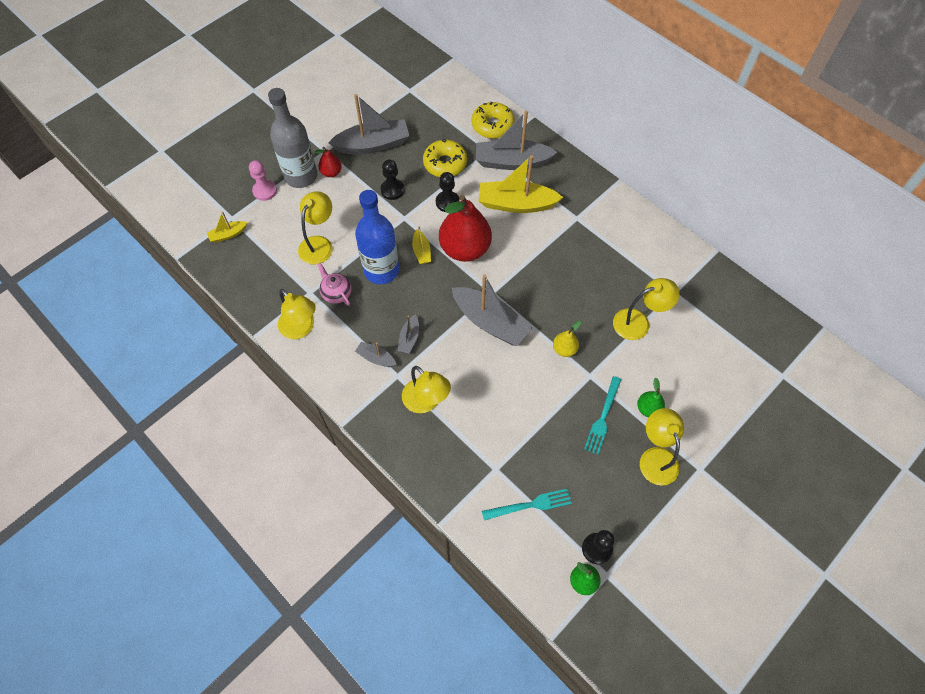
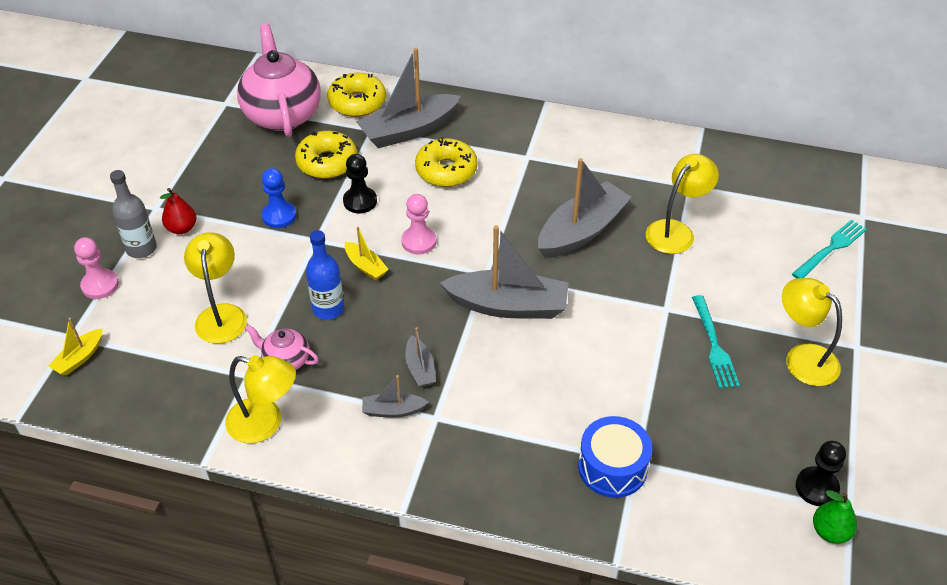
camera: 30 degrees left, 15 degrees down
(301, 176) = (141, 249): grey bottle -> grey bottle, size x0.61
(373, 145) = (217, 177): grey boat -> grey boat (581, 231)
(381, 270) = (328, 309): blue bottle -> blue bottle, size x0.61
(392, 190) = (279, 216): black pawn -> blue pawn
(426, 402) = (494, 429): yellow lamp -> none
(439, 114) = (282, 114): none -> pink teapot
(465, 249) = (419, 241): red pear -> pink pawn
(479, 464) = (612, 467): none -> blue drum
(516, 204) = (446, 170): yellow boat -> yellow donut
(530, 505) = (706, 480): turquoise fork -> turquoise fork (831, 248)
(564, 349) = (616, 295): yellow pear -> none
(648, 408) = (755, 312): green pear -> none

